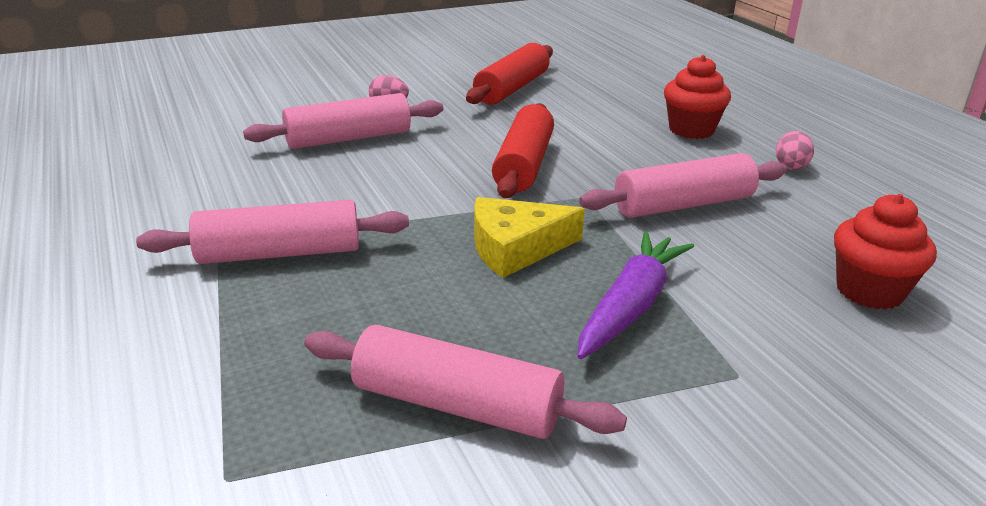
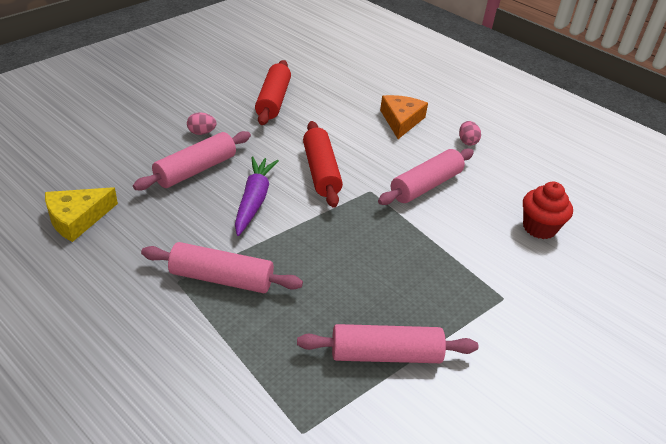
camera: 25 degrees left, 10 degrees up
(279, 253) = (221, 278): pink rolling pin -> pink rolling pin turned 45 degrees clockwise
(515, 248) = (354, 240): yellow cheese -> yellow cheese (77, 218)
(631, 306) = (435, 267): purple carrot -> purple carrot (254, 200)
(691, 130) = (401, 120): red cupcake -> orange cheese

